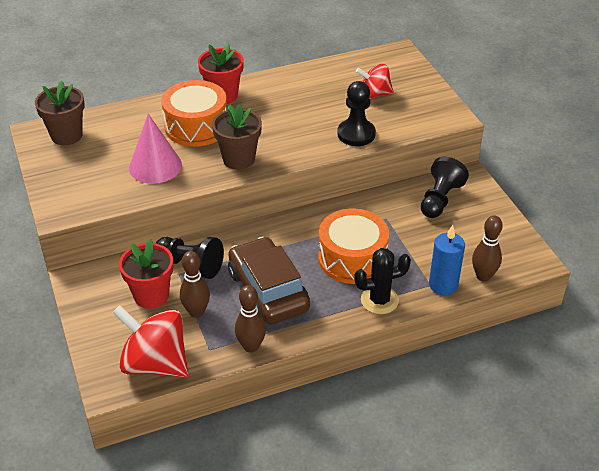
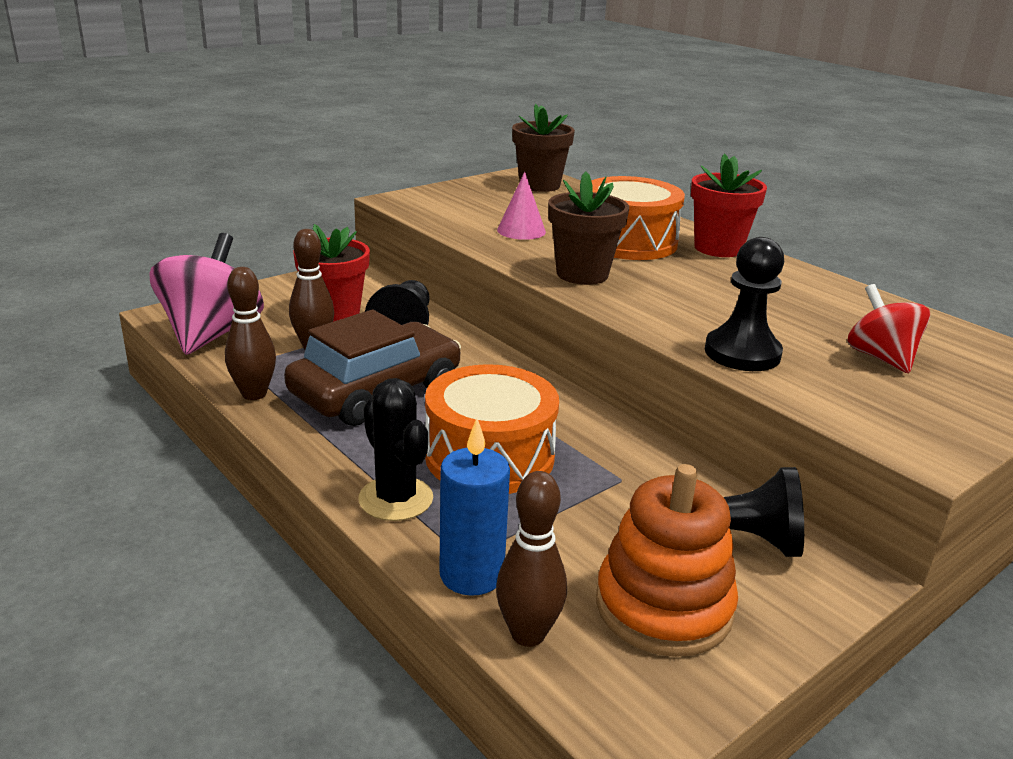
camera: 70 degrees right, 15 degrees down
(155, 166) = (521, 231): pink cone -> pink cone, size x0.64
(155, 363) = (211, 334): red spinning top -> pink spinning top
(476, 233) = (663, 607): none -> orange stacking toy

